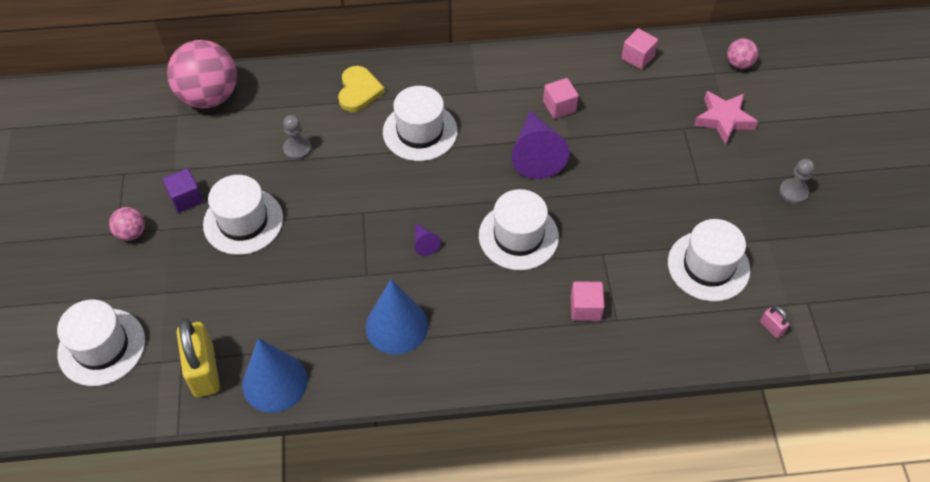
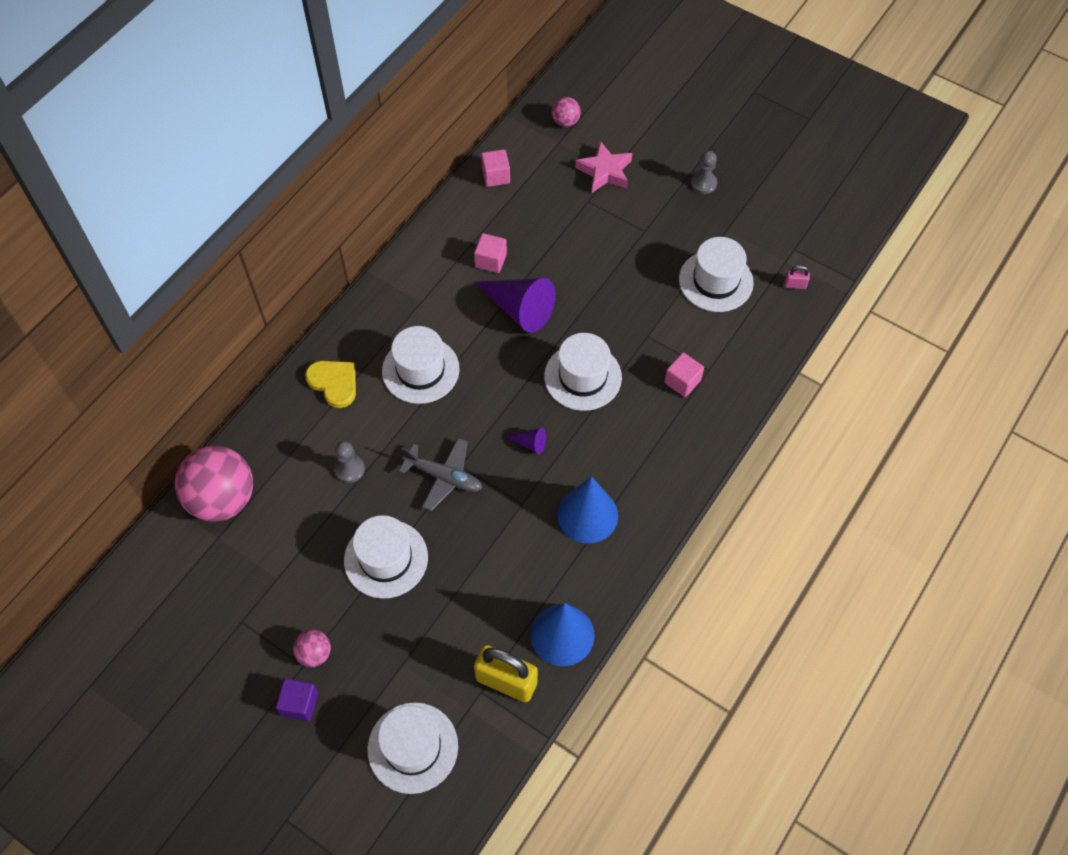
camera: 50 degrees left, 5 degrees up
(186, 198) = (319, 587): purple cube -> purple cube (299, 704)
(343, 209) = (444, 477): none -> grey plane

